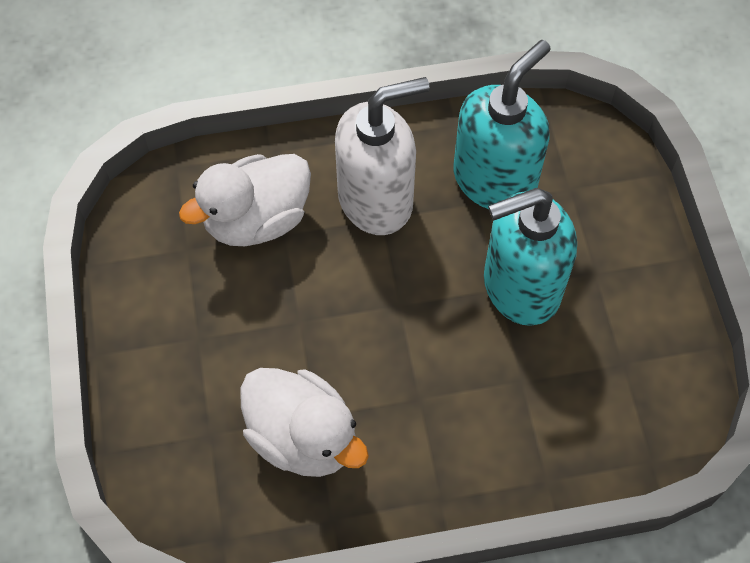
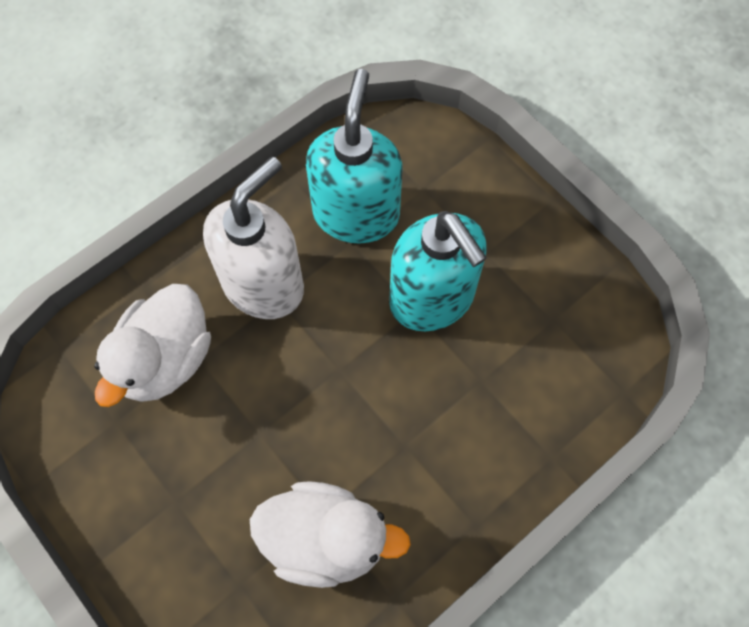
camera: 30 degrees left, 5 degrees up
(520, 287) = (432, 298): turquoise soap dispenser -> turquoise soap dispenser turned 75 degrees counterclockwise

